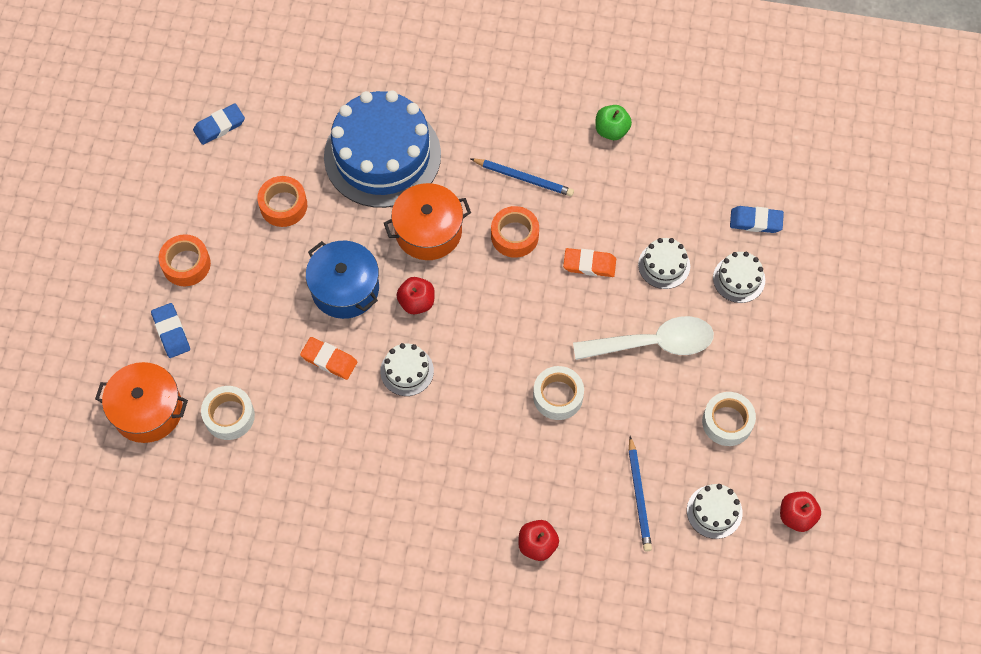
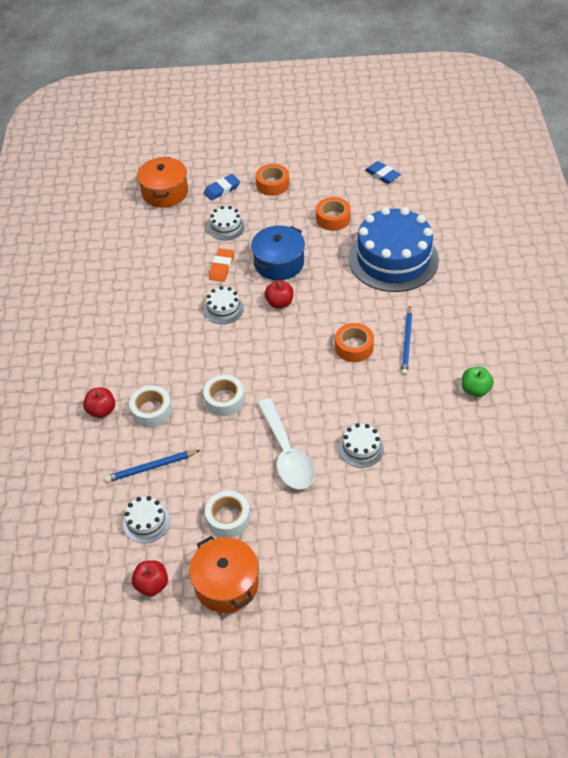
camera: 80 degrees right, 15 degrees down
(229, 416) = (169, 229): white tape -> white tape (151, 411)
(428, 231) = (340, 297): orange pot -> orange pot (226, 584)
(589, 264) = (345, 398): orange eraser -> none
(739, 279) = (366, 505): white cake -> white cake (226, 227)
(755, 221) = (427, 509): blue eraser -> none

